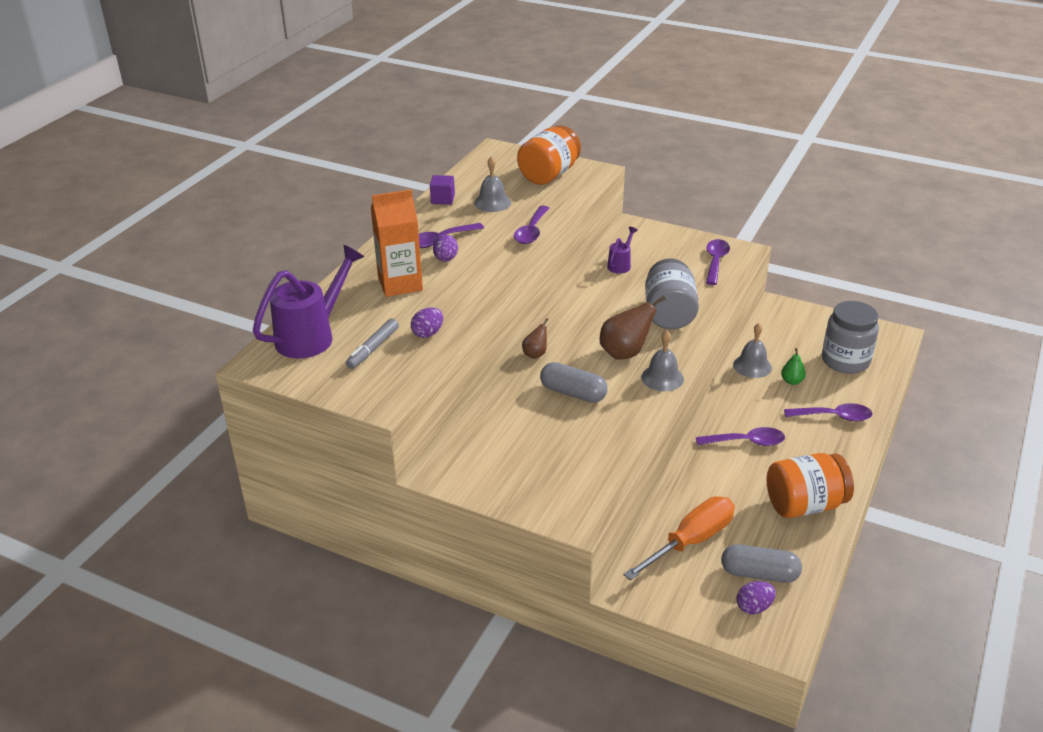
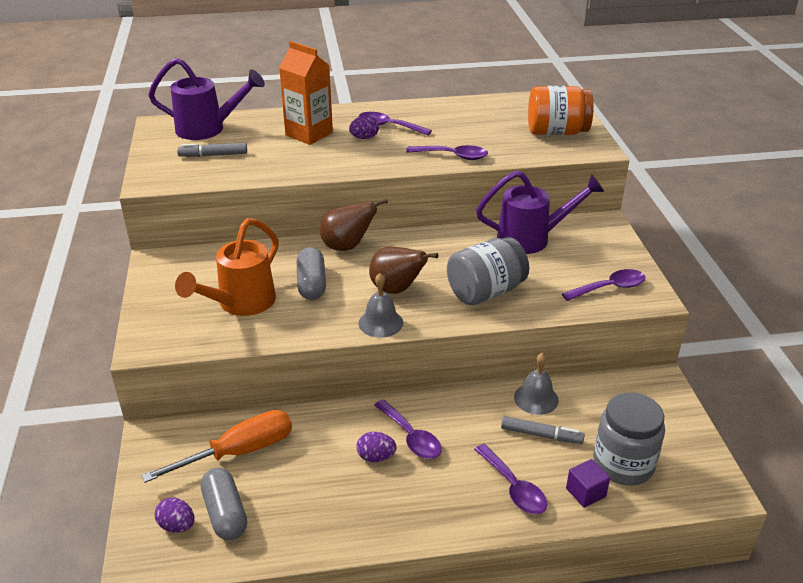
camera: 55 degrees right, 0 degrees up
(428, 333) = (254, 167): purple egg -> purple egg (376, 457)
(443, 199) = (450, 106): purple cube -> purple cube (585, 492)
(492, 202) = (474, 125): grey bell -> none
(531, 231) = (453, 156): purple spoon -> purple spoon turned 150 degrees counterclockwise
(535, 354) = (347, 246): brown pear -> brown pear, size x1.83
(564, 442) = (241, 304): none -> orange watering can
(620, 265) = (531, 239): purple watering can -> purple watering can, size x2.03
(691, 540) = (240, 451): orange screwdriver -> orange screwdriver turned 45 degrees counterclockwise
(791, 381) = (541, 435): green pear -> grey marker
(804, 505) = (350, 512): orange jar -> none

